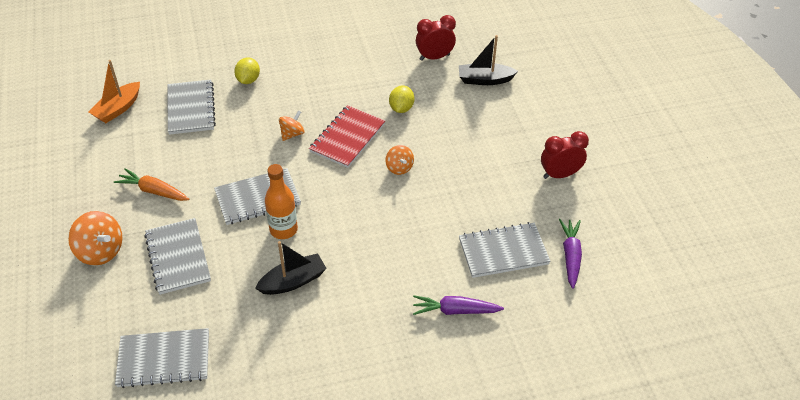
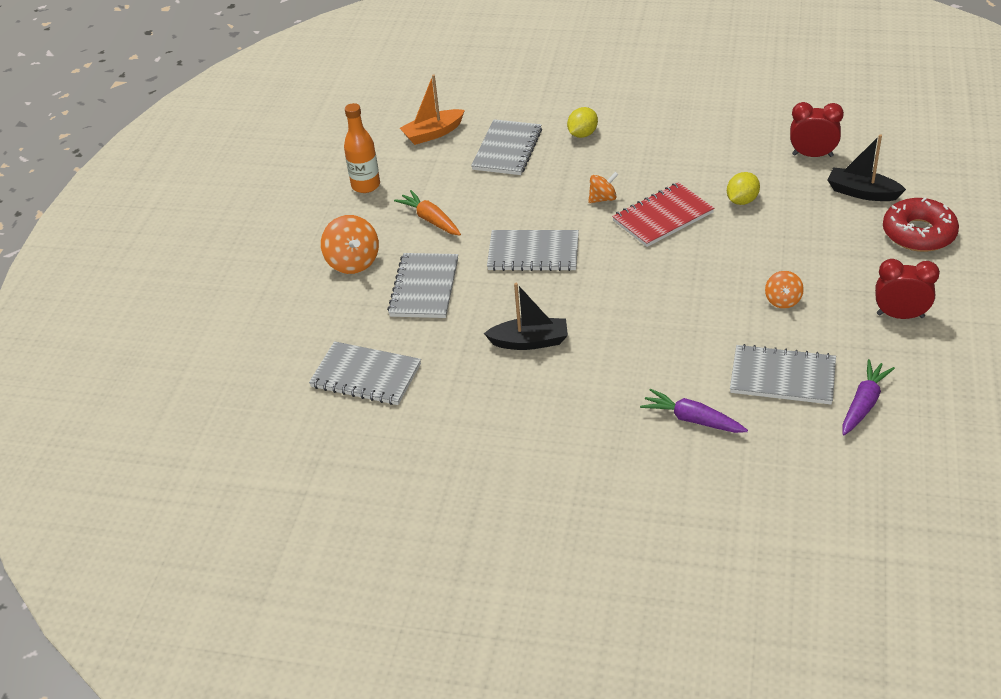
camera: 30 degrees right, 5 degrees down
(283, 230) = (545, 290): orange bottle -> orange bottle (366, 185)
(399, 168) = (706, 261): orange spinning top -> orange spinning top (782, 300)
(539, 103) = (918, 233): none -> red donut

